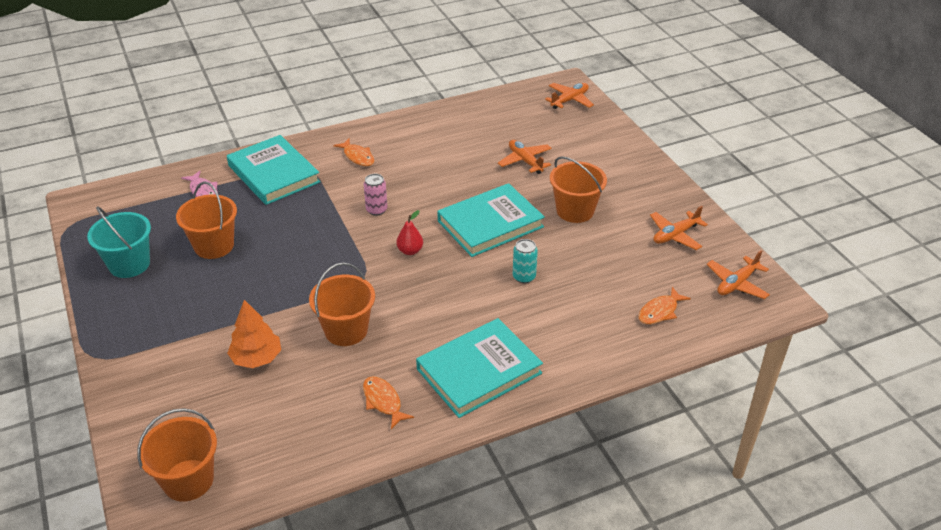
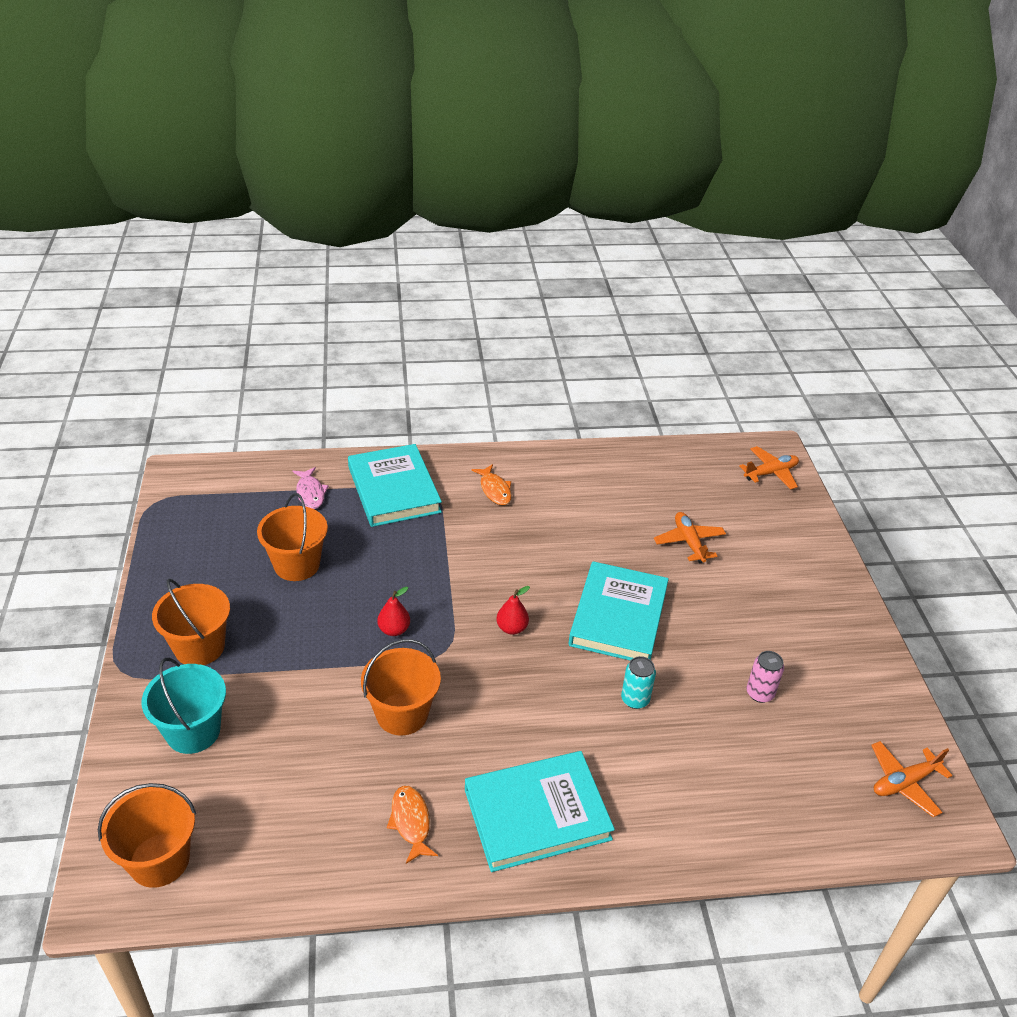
camera: 15 degrees right, 0 degrees up
(129, 264) = (200, 564): turquoise bucket -> turquoise bucket (193, 731)
(257, 358) = (290, 722): orange tree -> none
(315, 274) = (394, 630): none -> red pear
(376, 210) = (492, 564): pink can -> pink can (760, 693)
(490, 224) = (618, 617): turquoise book -> turquoise book turned 60 degrees counterclockwise
(575, 211) = (728, 625): orange bucket -> orange bucket (199, 647)
(660, 311) = (790, 795): orange fish -> none
(675, 235) = (844, 691): orange plane -> none

